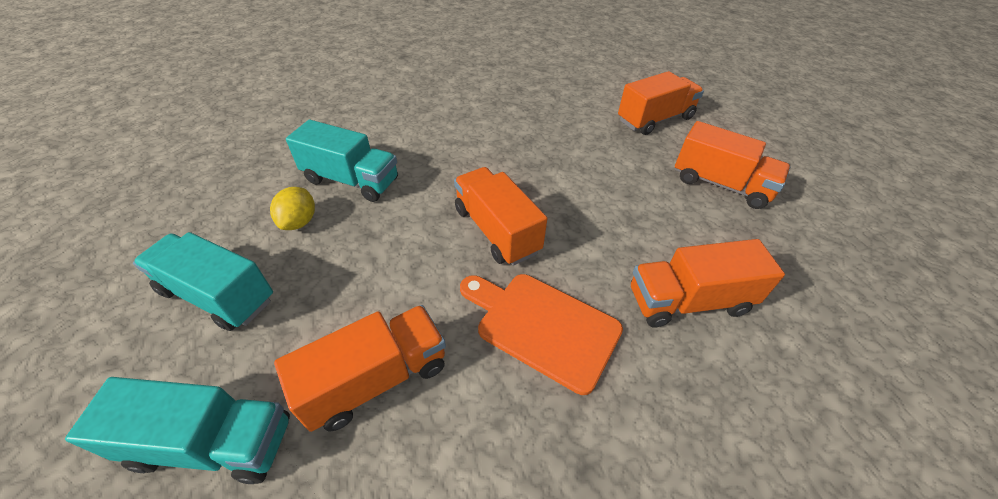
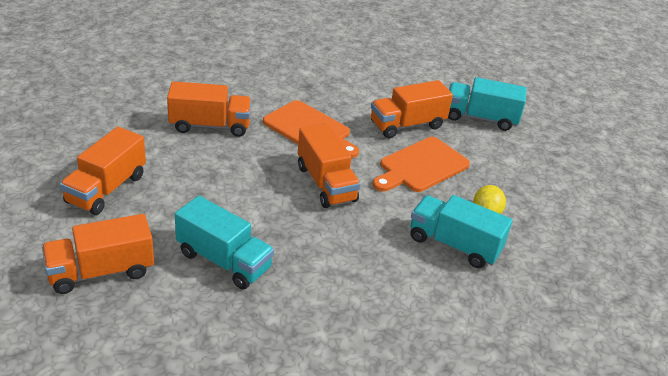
camera: 175 degrees left, 10 degrees down
(218, 295) = (518, 175): turquoise truck -> turquoise truck (224, 261)
(367, 283) = (421, 166): none -> orange cutting board
(720, 184) = (106, 189): orange truck -> orange truck turned 105 degrees counterclockwise

